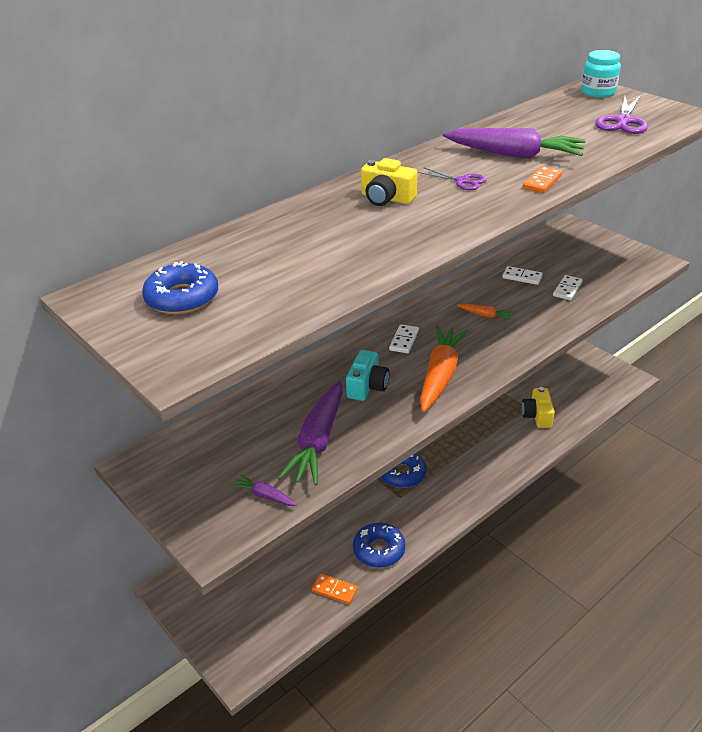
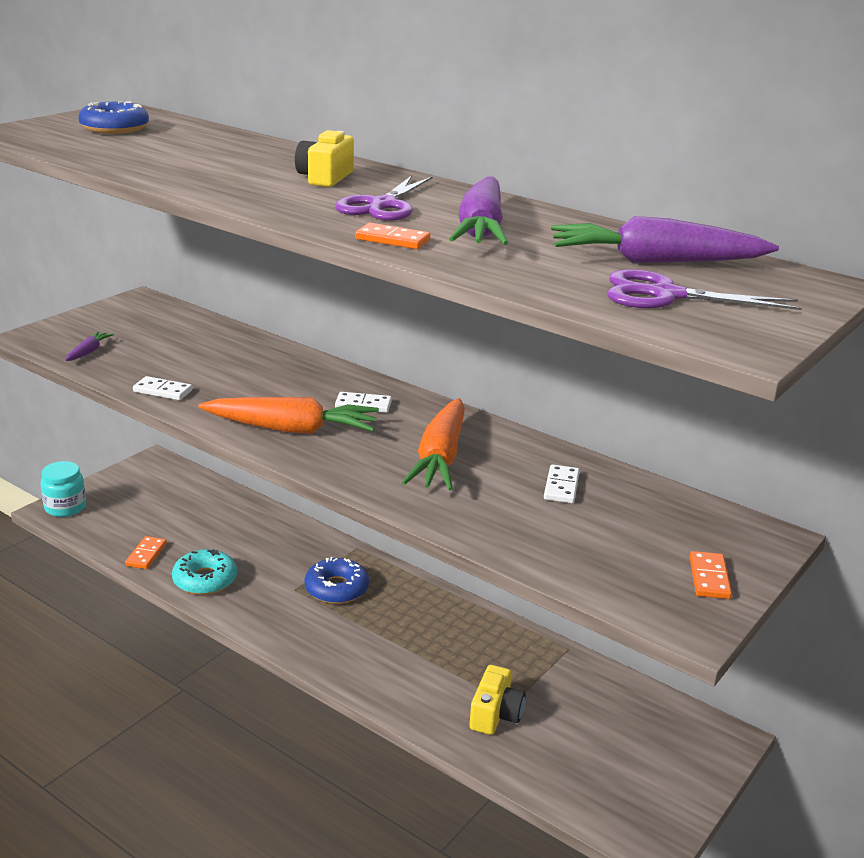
camera: 75 degrees right, 10 degrees down
(318, 441) = (167, 369): purple carrot -> purple carrot (655, 261)
(367, 386) = (264, 388): turquoise camera -> none
(379, 550) = (205, 580): blue donut -> turquoise donut
(462, 181) = (383, 205): purple scissors -> purple scissors, size x1.65
(485, 315) = (440, 457): orange carrot -> orange carrot, size x2.20
(537, 416) = (495, 714): yellow camera -> yellow camera turned 120 degrees clockwise
(567, 289) = (542, 526): white domino -> white domino (163, 391)
(598, 92) = (802, 287): turquoise jar -> turquoise jar (65, 507)
(612, 249) = (709, 578): none -> orange domino

